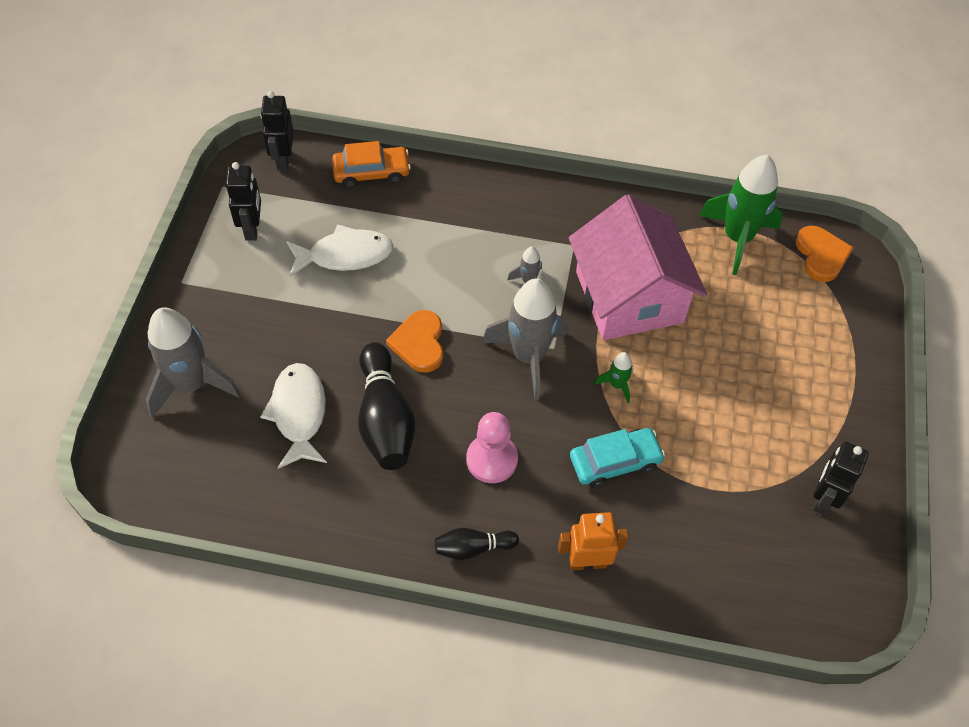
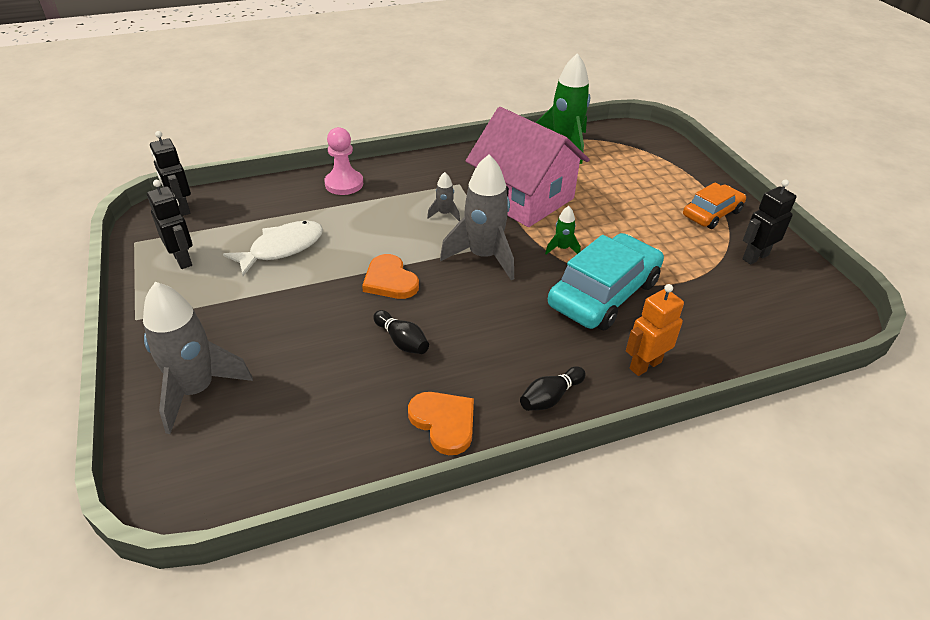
camera: 30 degrees left, 15 degrees down
(299, 413) = (320, 368): white fish -> none
(371, 172) = (266, 193): orange car -> orange car (712, 214)
(385, 419) = (402, 341): black bowling pin -> black bowling pin, size x0.53
(492, 459) = (512, 331): pink pawn -> pink pawn (344, 184)
(615, 462) = (604, 294): turquoise car -> turquoise car, size x1.67
(821, 255) = (623, 137): orange heart -> orange heart (444, 422)
(823, 498) = (755, 257): black robot -> black robot turned 60 degrees clockwise

